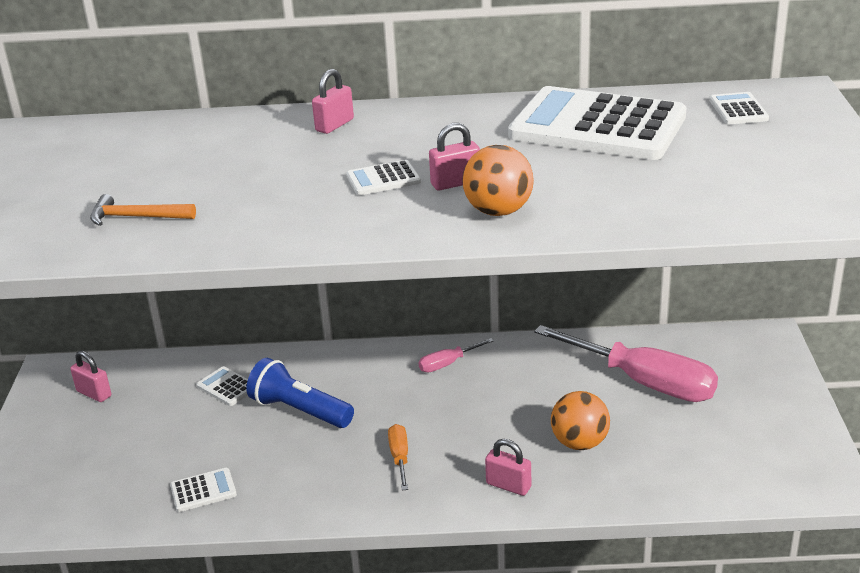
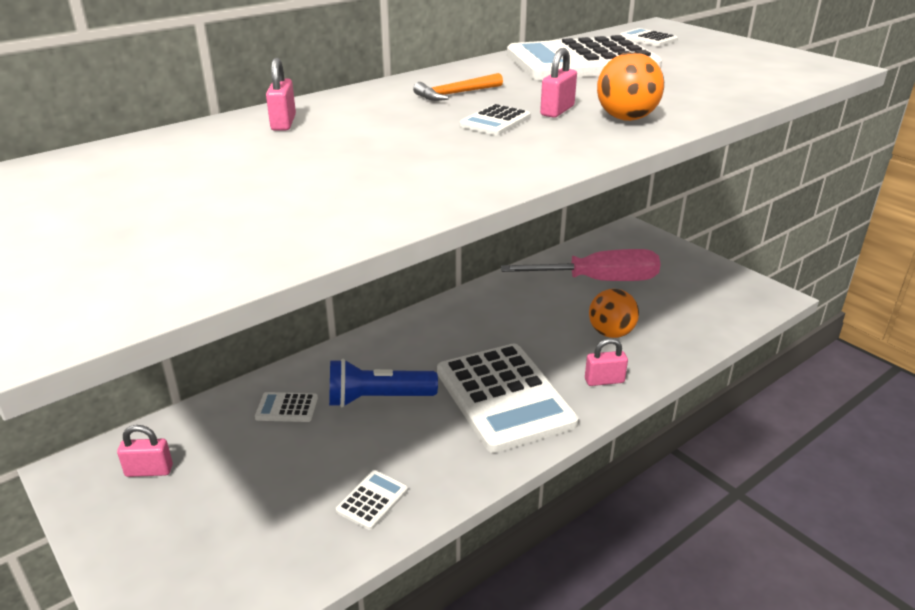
camera: 40 degrees left, 0 degrees up
(136, 217) = (316, 201): orange hammer -> orange hammer (455, 94)
(334, 125) = (375, 99): pink padlock -> pink padlock (283, 123)
(400, 458) = (504, 397): orange screwdriver -> white calculator
(448, 363) = (453, 318): pink screwdriver -> none

